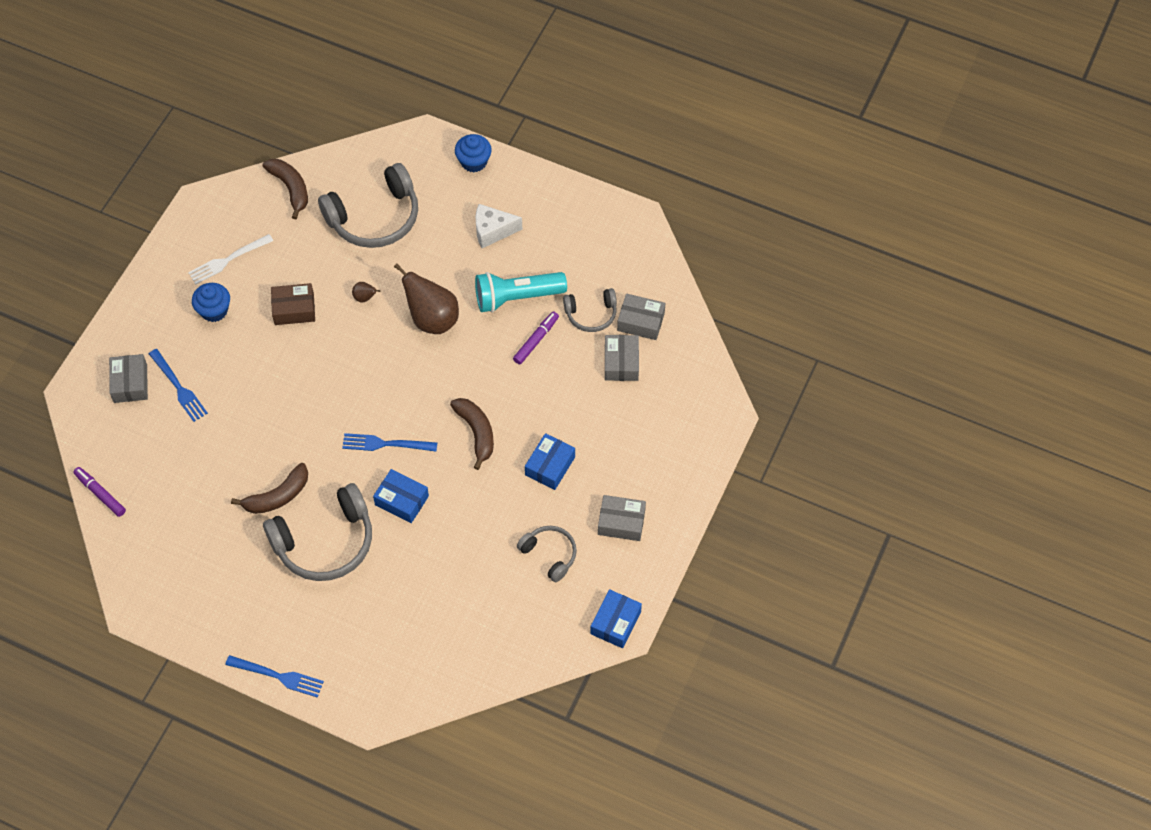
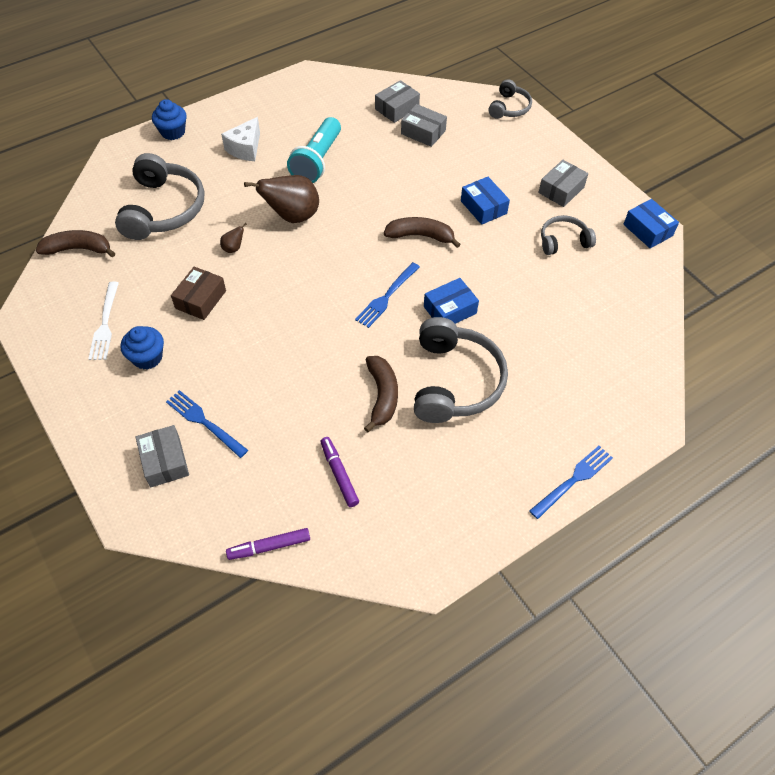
camera: 60 degrees left, 5 degrees down
(130, 383) = (165, 461): grey box -> grey box turned 45 degrees clockwise
(179, 387) = (204, 422): blue fork -> blue fork turned 135 degrees counterclockwise
(536, 340) = (365, 167): purple marker -> purple marker (339, 474)
(591, 314) = (368, 129): grey headphones -> grey headphones (509, 108)

